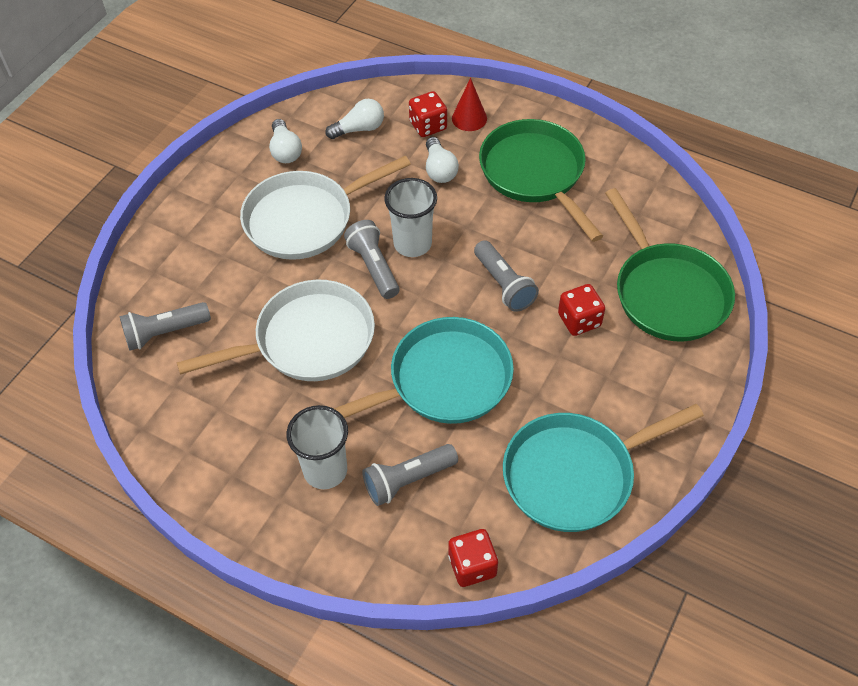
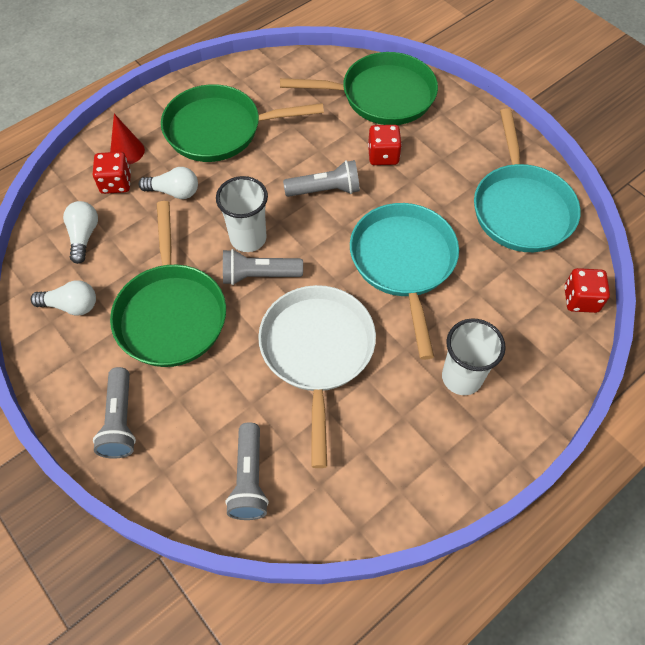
camera: 70 degrees left, 5 degrees up
(305, 219) = (171, 313): white pan -> green pan
(408, 480) = (491, 318): grey flashlight -> grey flashlight (120, 420)

